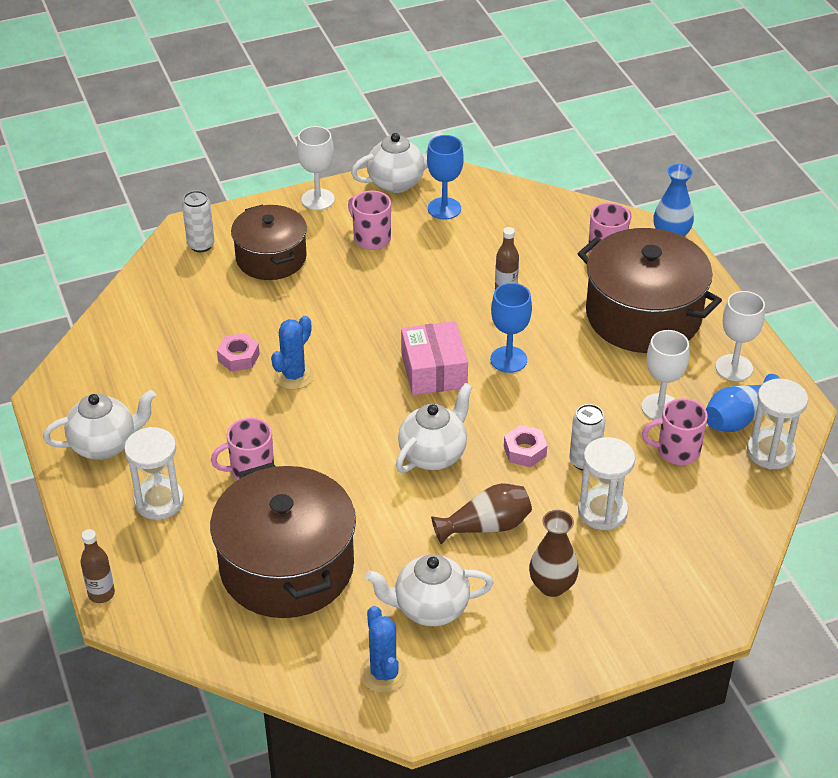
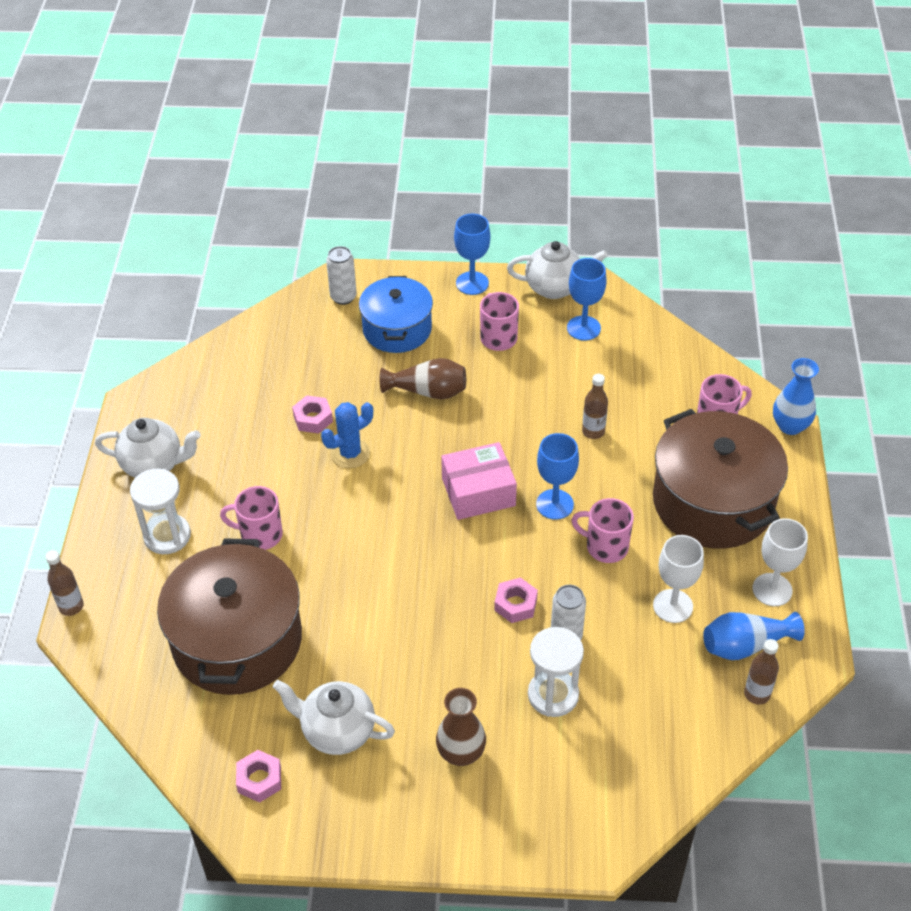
camera: 25 degrees right, 5 degrees up
(271, 258) = (397, 329): brown pot -> blue pot
(318, 199) = (472, 283): white goblet -> blue goblet
(383, 673) = (259, 780): blue cactus -> pink nut
(433, 454) = (429, 577): white teapot -> none
(434, 371) = (478, 492): pink box -> pink box turned 60 degrees clockwise
(486, 526) = (435, 668): brown vase -> brown vase (428, 391)
(677, 451) = (662, 658): pink mug -> pink mug (605, 546)
(770, 452) = (757, 694): white hourglass -> brown bottle

